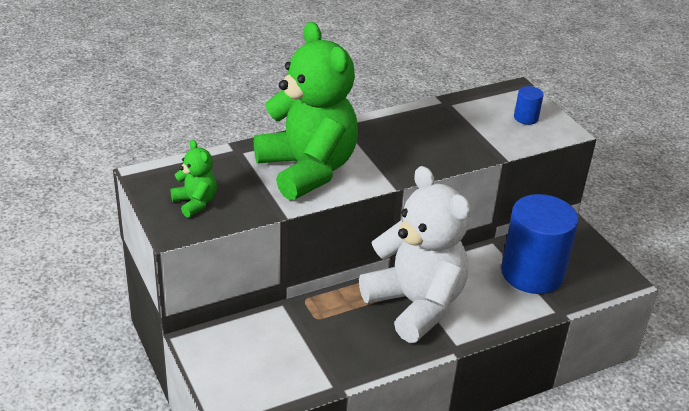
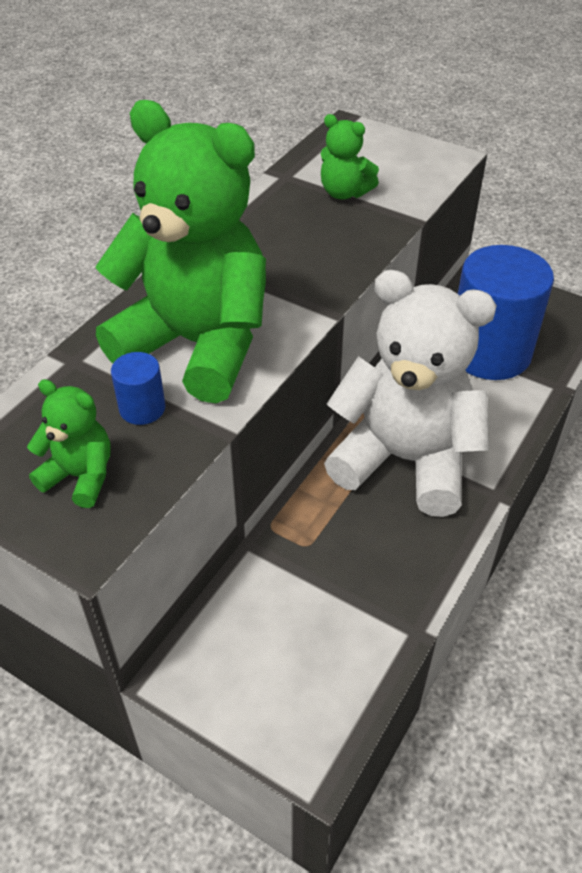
camera: 30 degrees left, 10 degrees up
(473, 126) = (344, 193): none -> green teddy bear
(526, 118) = (391, 158): blue cylinder -> blue cylinder (142, 408)

